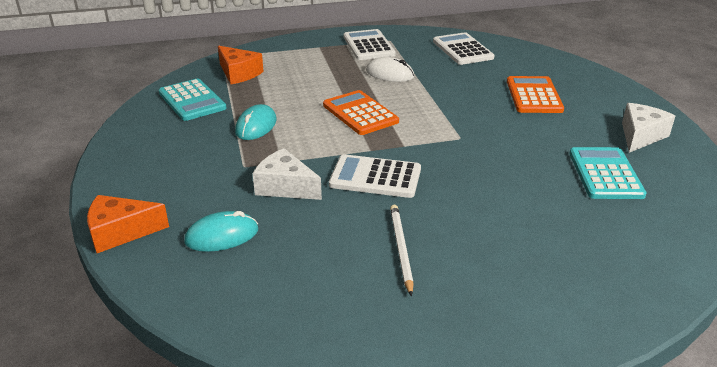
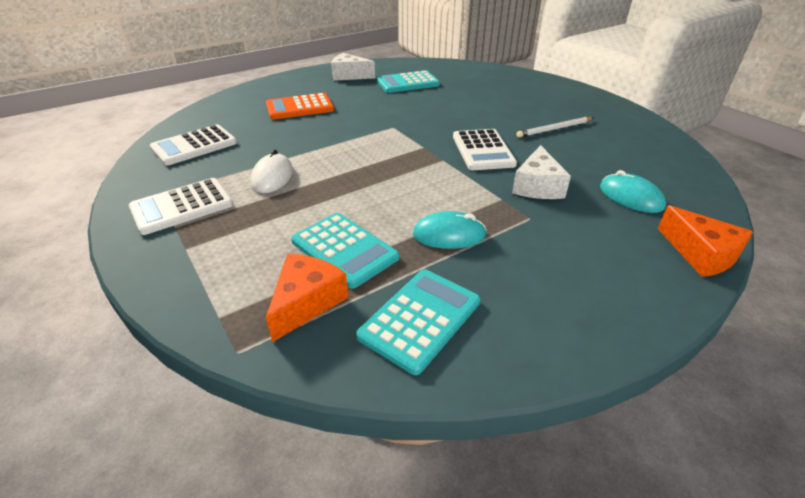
camera: 110 degrees left, 5 degrees up
(275, 88) = (344, 250): none -> turquoise calculator
(360, 113) = (378, 177): orange calculator -> none

